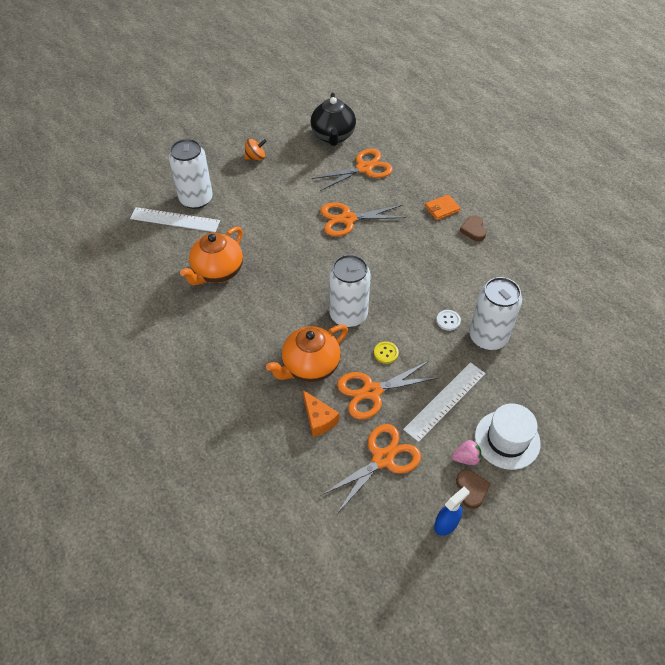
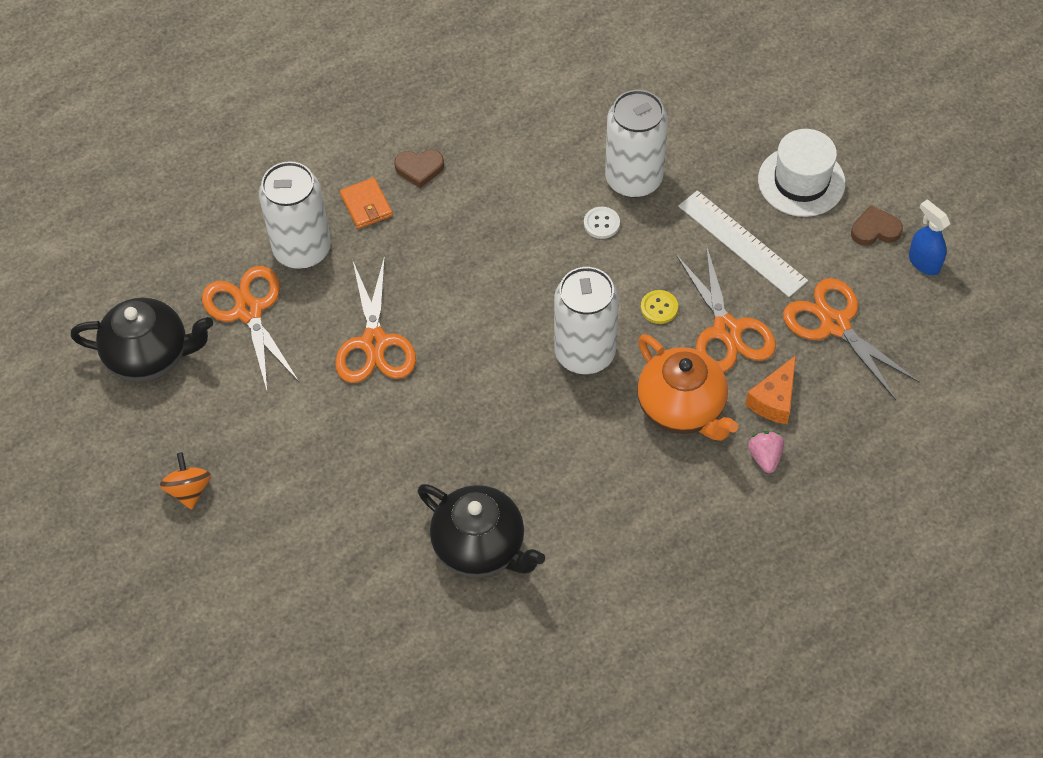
camera: 85 degrees left, 5 degrees up
(175, 220) = (344, 627): white ruler -> none
(196, 199) = (292, 592): white can -> white can (302, 249)
(217, 272) = (480, 547): orange teapot -> black teapot
(318, 419) = (774, 400): orange cheese -> orange cheese turned 150 degrees clockwise
(466, 458) = (830, 230): pink strawberry -> pink strawberry (765, 457)

